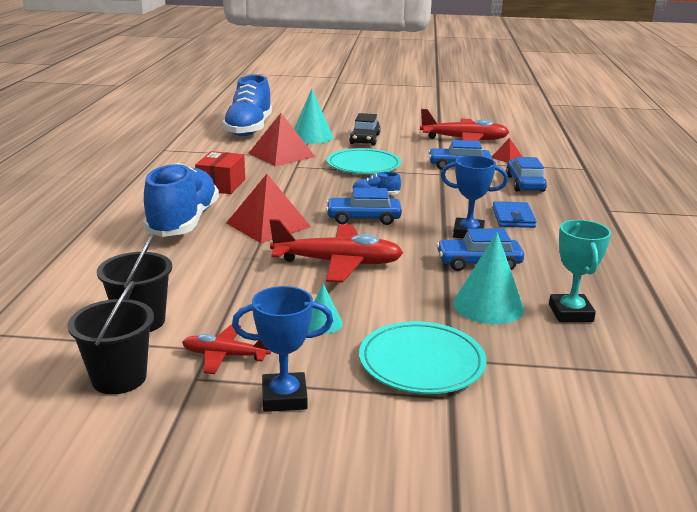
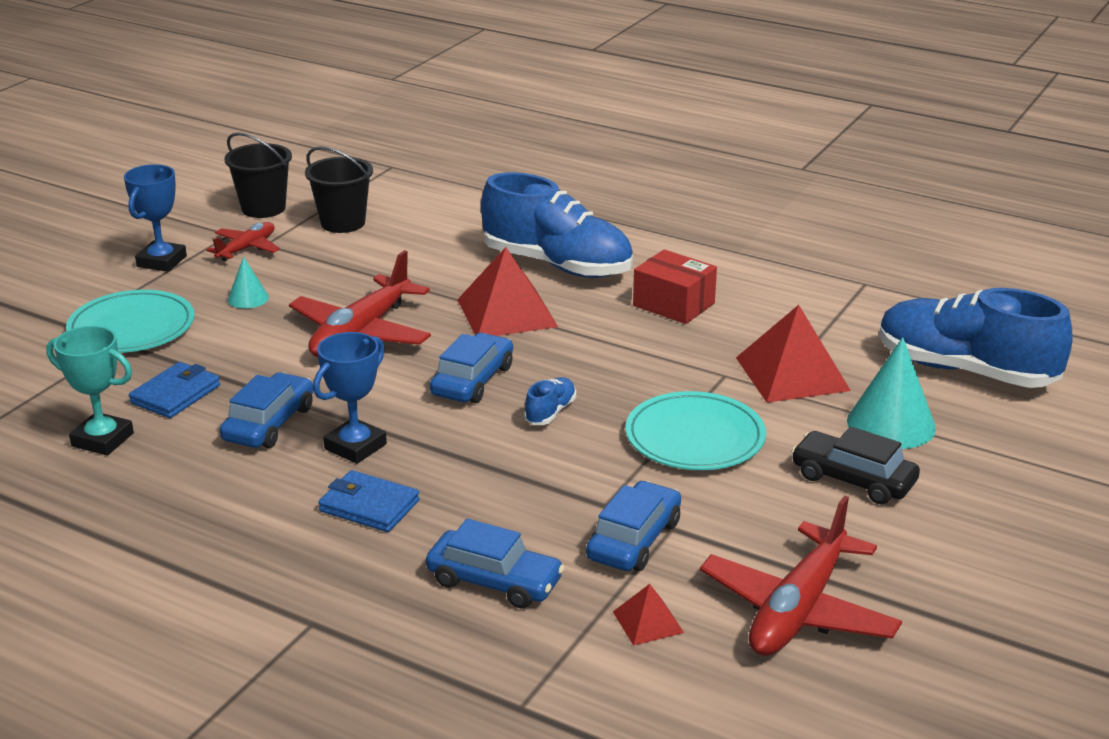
camera: 115 degrees right, 5 degrees up
(488, 305) = (175, 394): turquoise cone -> blue wallet

